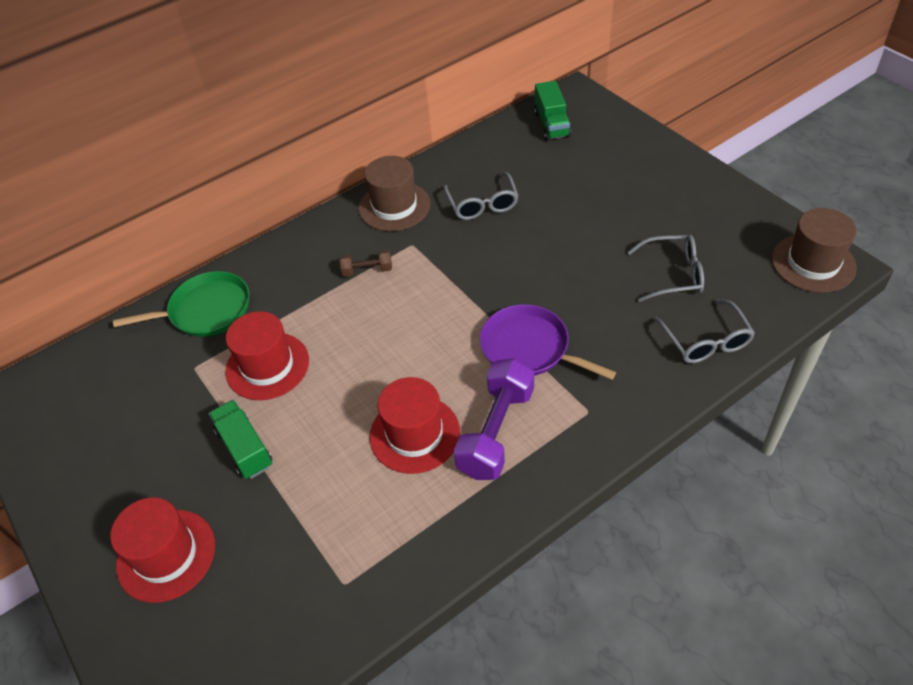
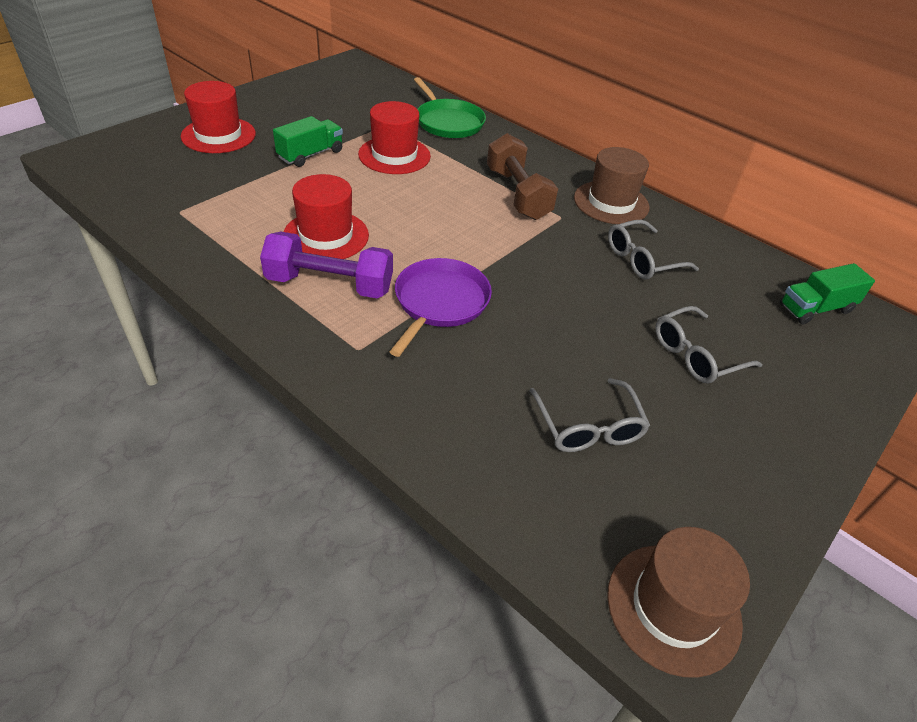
camera: 70 degrees right, 5 degrees down
(367, 270) = (517, 194): brown dumbbell -> brown dumbbell, size x2.02
(706, 341) = (479, 458): grey glasses -> grey glasses (696, 355)

